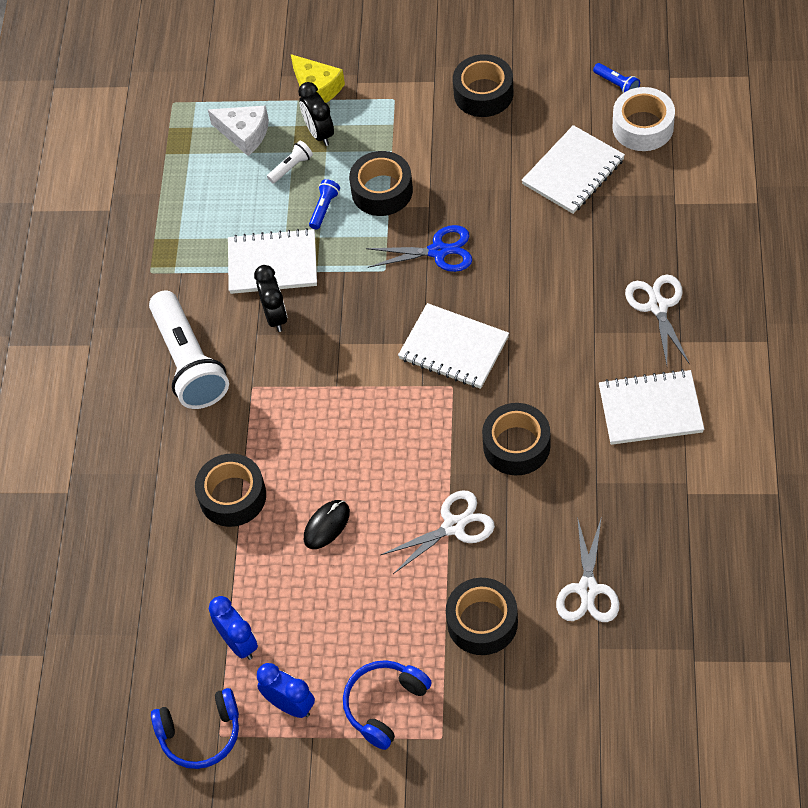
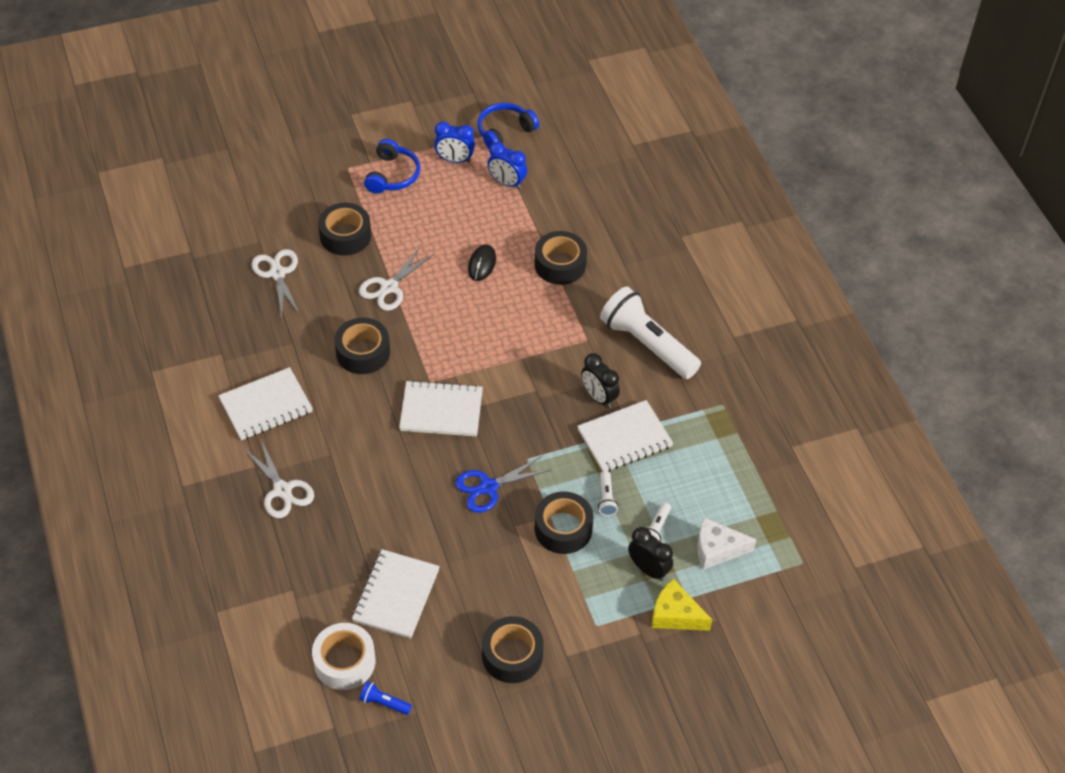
camera: 150 degrees right, 5 degrees down
(324, 208) = (606, 498): blue flashlight -> white flashlight

